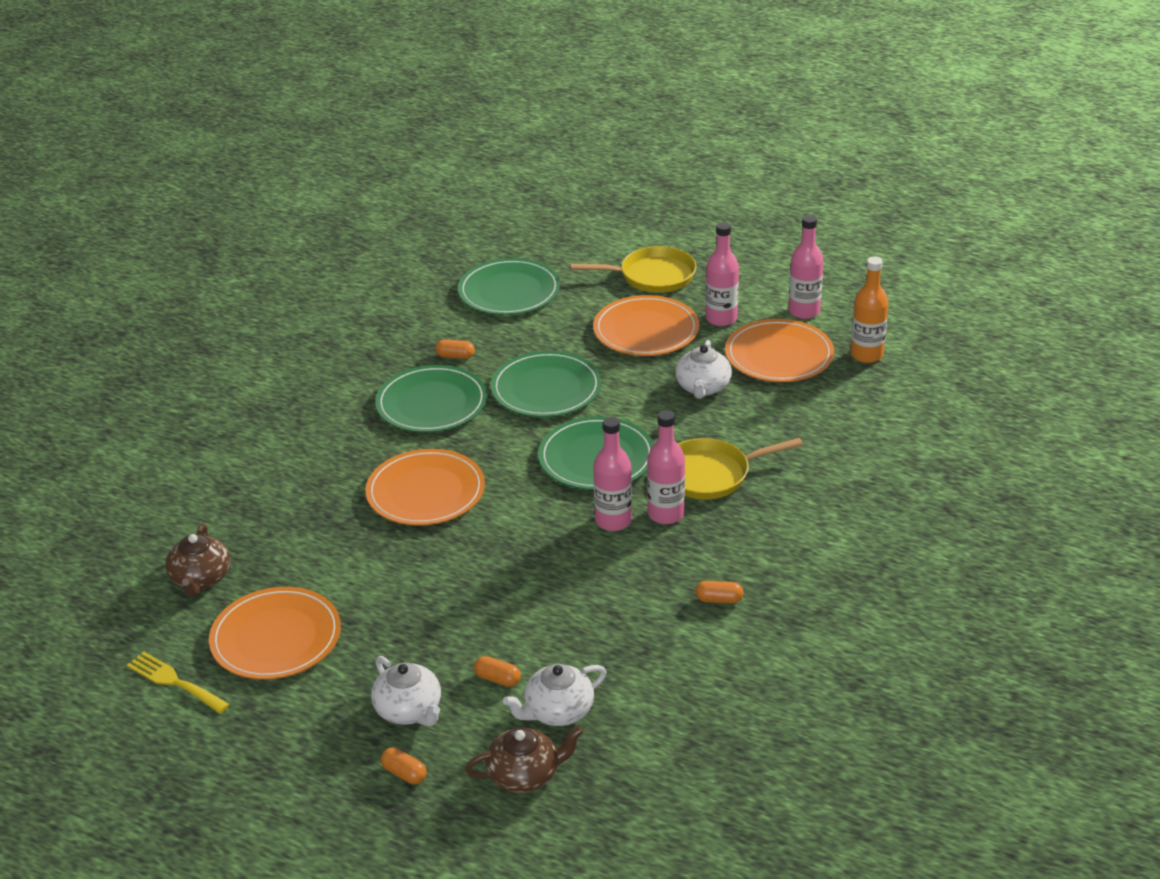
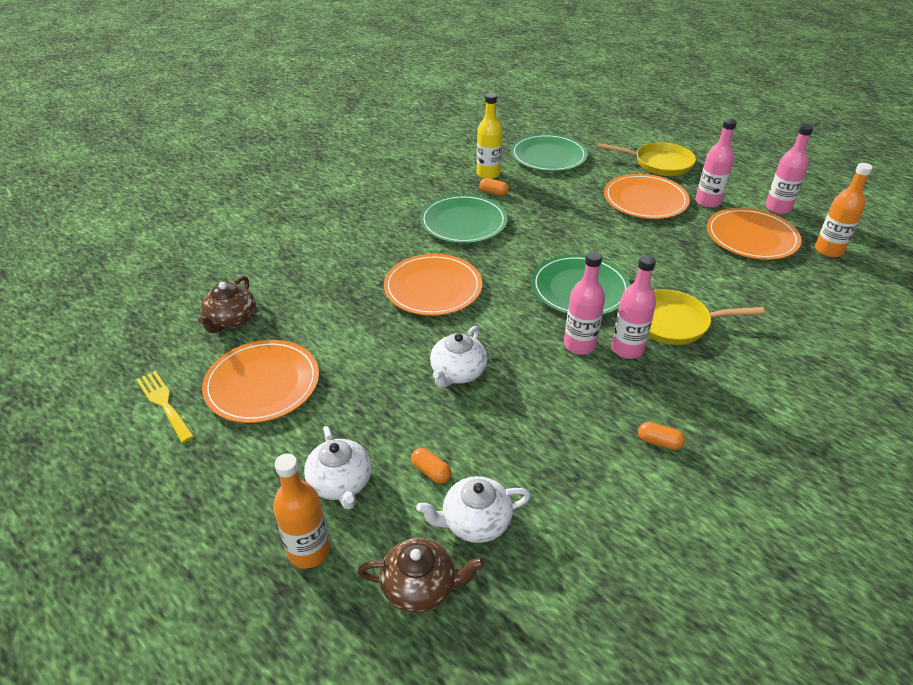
camera: 15 degrees right, 5 degrees up
(404, 773) = (309, 551): orange capsule -> orange bottle
(439, 331) = (488, 174): none -> yellow bottle
(546, 389) = (554, 228): green plate -> none
(703, 387) = (682, 250): white teapot -> white teapot (457, 372)

